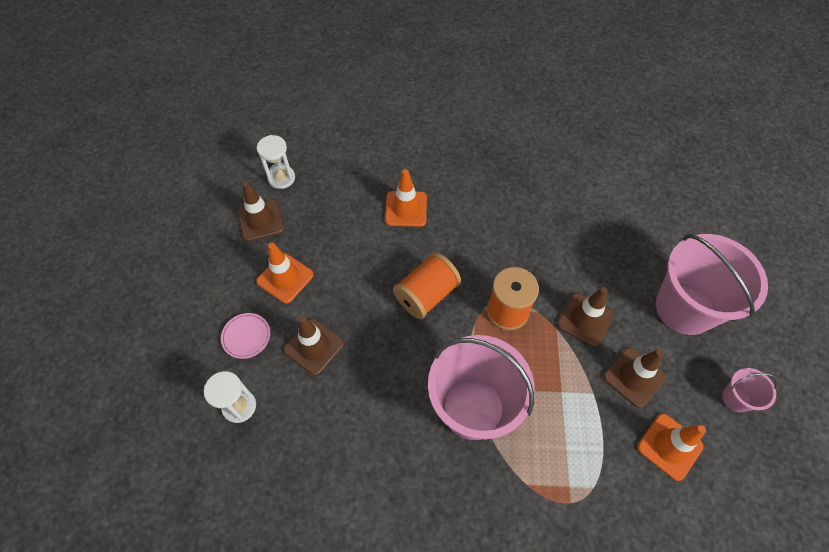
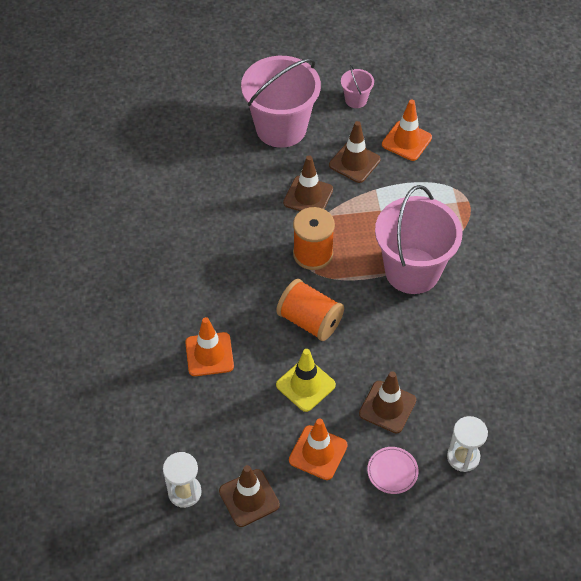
camera: 100 degrees left, 5 degrees down
(356, 279) = (305, 385): none -> yellow traffic cone

